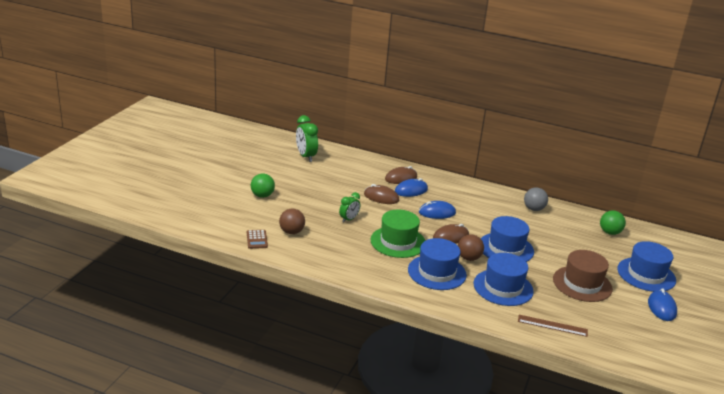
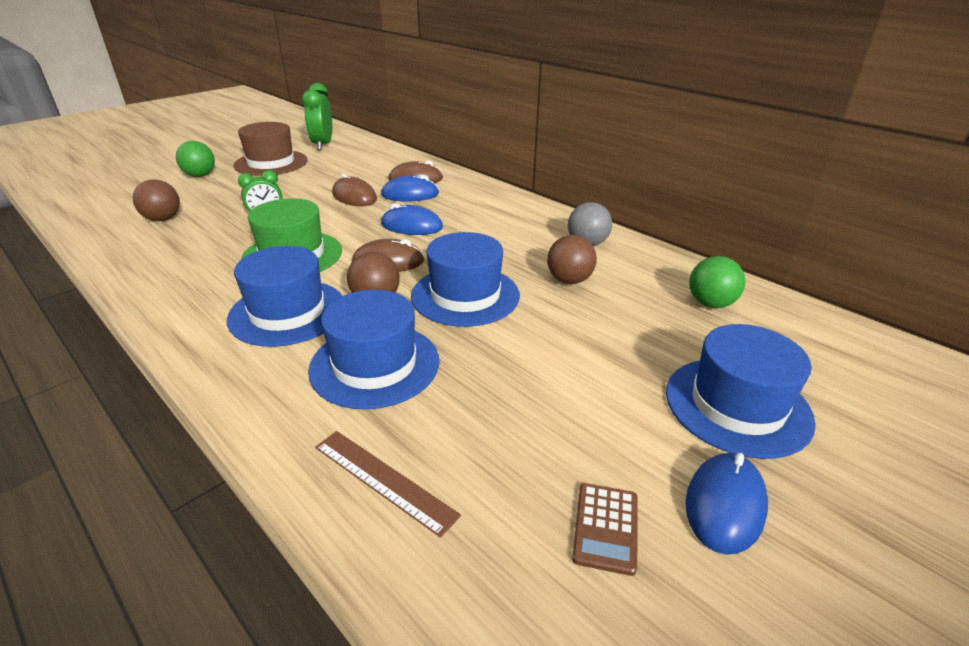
camera: 25 degrees right, 5 degrees up
(257, 239) = (102, 221): brown calculator -> brown calculator (605, 528)
(543, 231) = (569, 280): none -> brown ball
(582, 284) = (556, 394): brown hat -> brown hat (271, 163)

